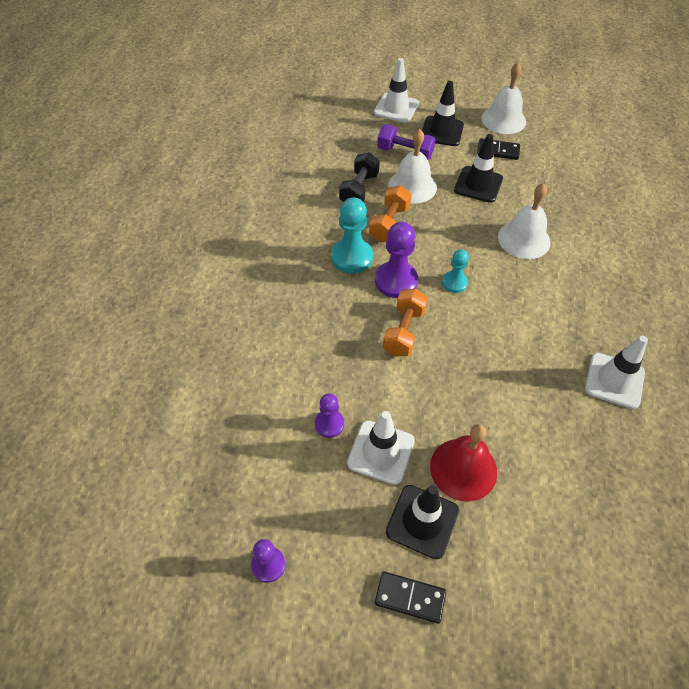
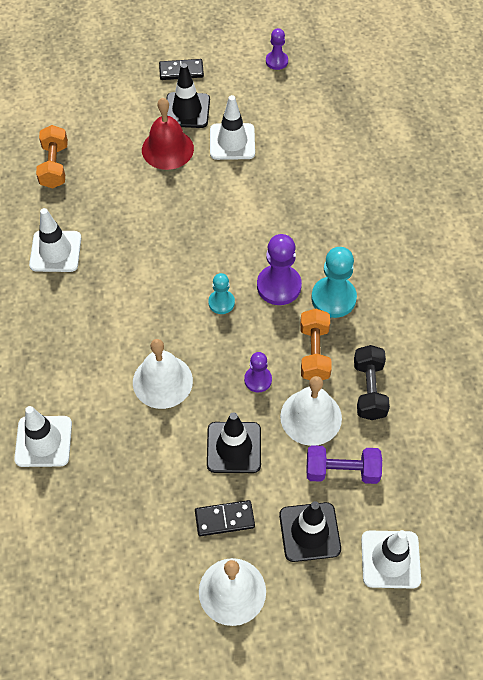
camera: 160 degrees right, 5 degrees up
(329, 424) = (279, 148): purple pawn -> purple pawn (258, 380)
(404, 331) = (251, 238): orange dumbbell -> orange dumbbell (54, 166)
(630, 226) = (43, 441): none -> white traffic cone

